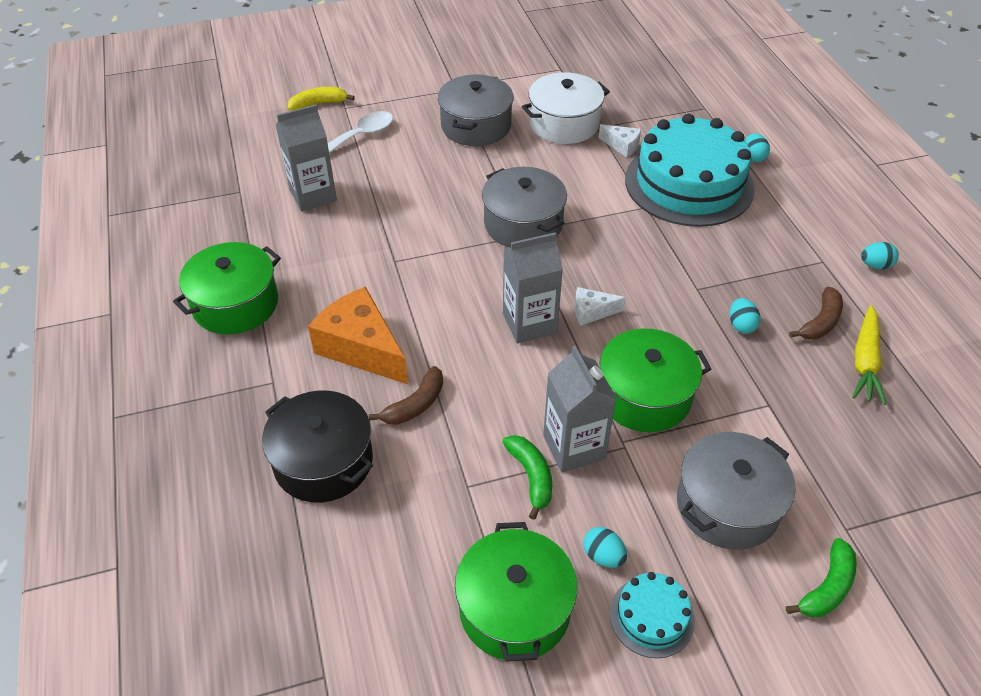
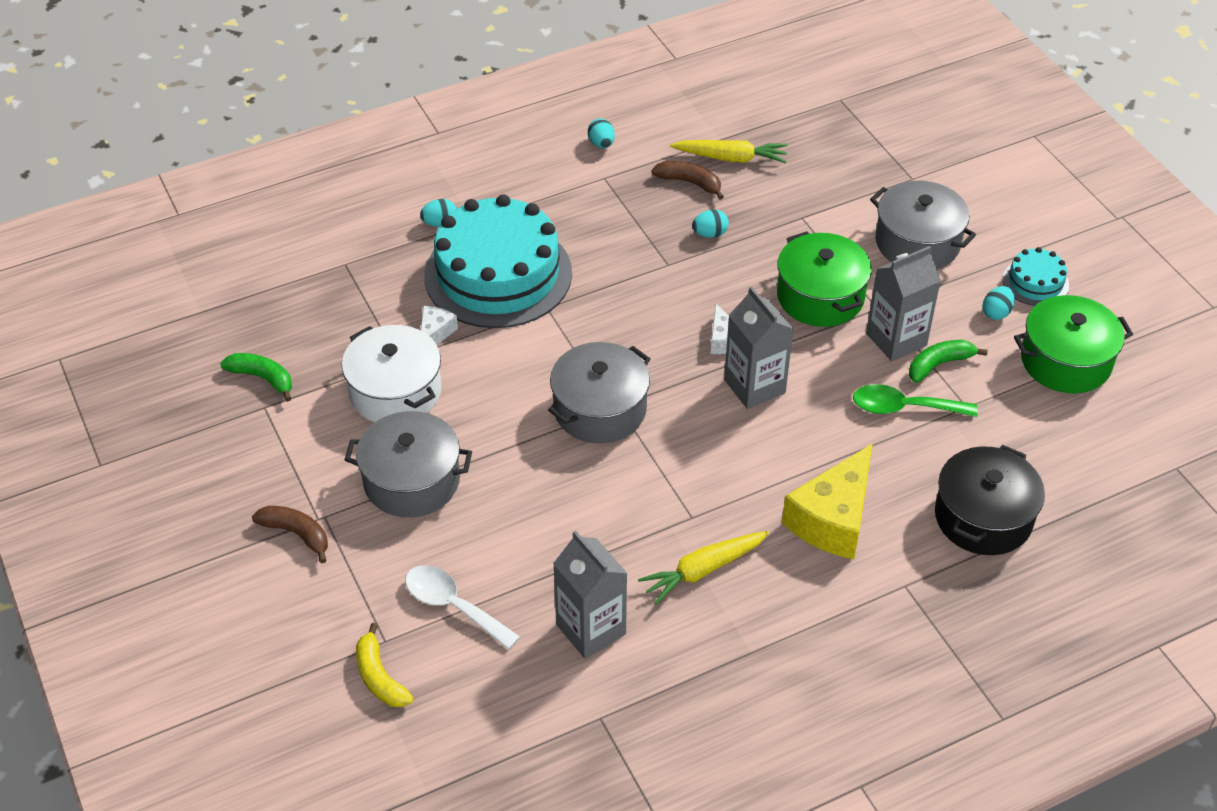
camera: 100 degrees left, 0 degrees up
(235, 304) = (805, 655): green pot -> none
(340, 259) = (703, 570): none -> yellow carrot
(361, 348) = (833, 519): orange cheese -> yellow cheese
(415, 404) = (890, 460): brown banana -> brown banana (296, 534)
(478, 431) = (903, 407): none -> green spoon
(827, 587) = (968, 190): green banana -> green banana (262, 378)

